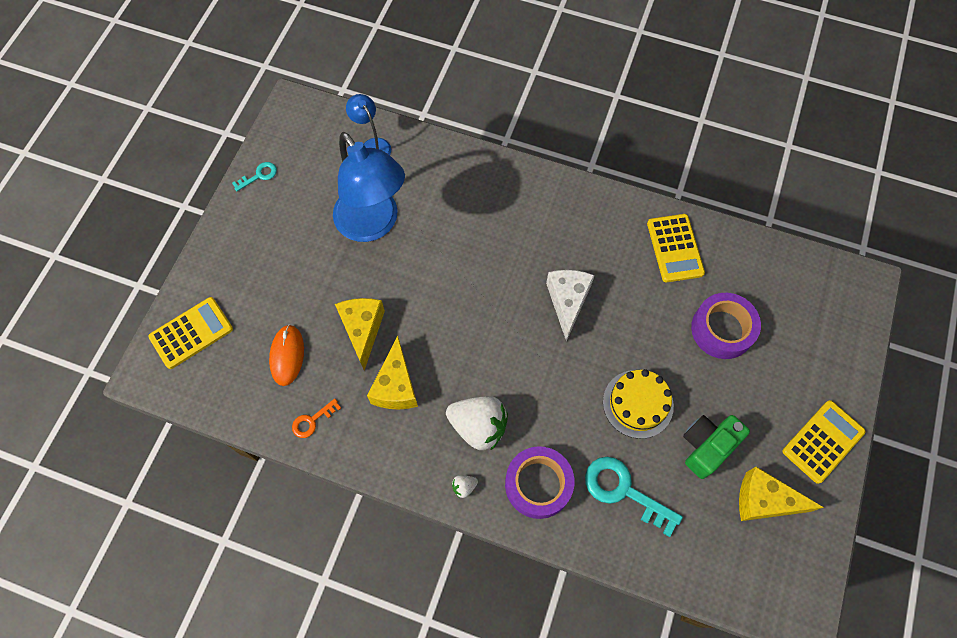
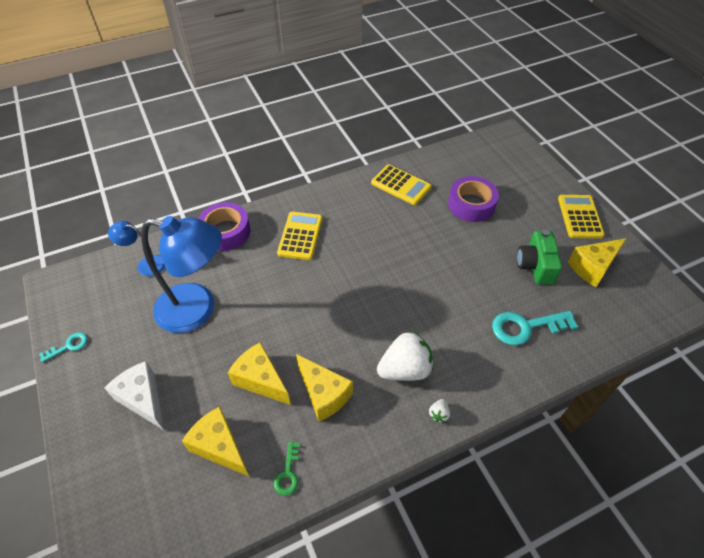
camera: 45 degrees left, 15 degrees down
(191, 333) = (117, 503): yellow calculator -> yellow calculator (300, 236)
(259, 176) = (68, 346): turquoise key -> turquoise key turned 45 degrees clockwise
(287, 355) = (220, 446): orange mouse -> yellow cheese
(312, 420) = (288, 473): orange key -> green key
(538, 484) = (478, 369): purple tape -> purple tape (226, 232)
(567, 302) = (375, 255): white cheese -> white cheese (143, 399)
(638, 403) = (476, 275): yellow cake -> none

